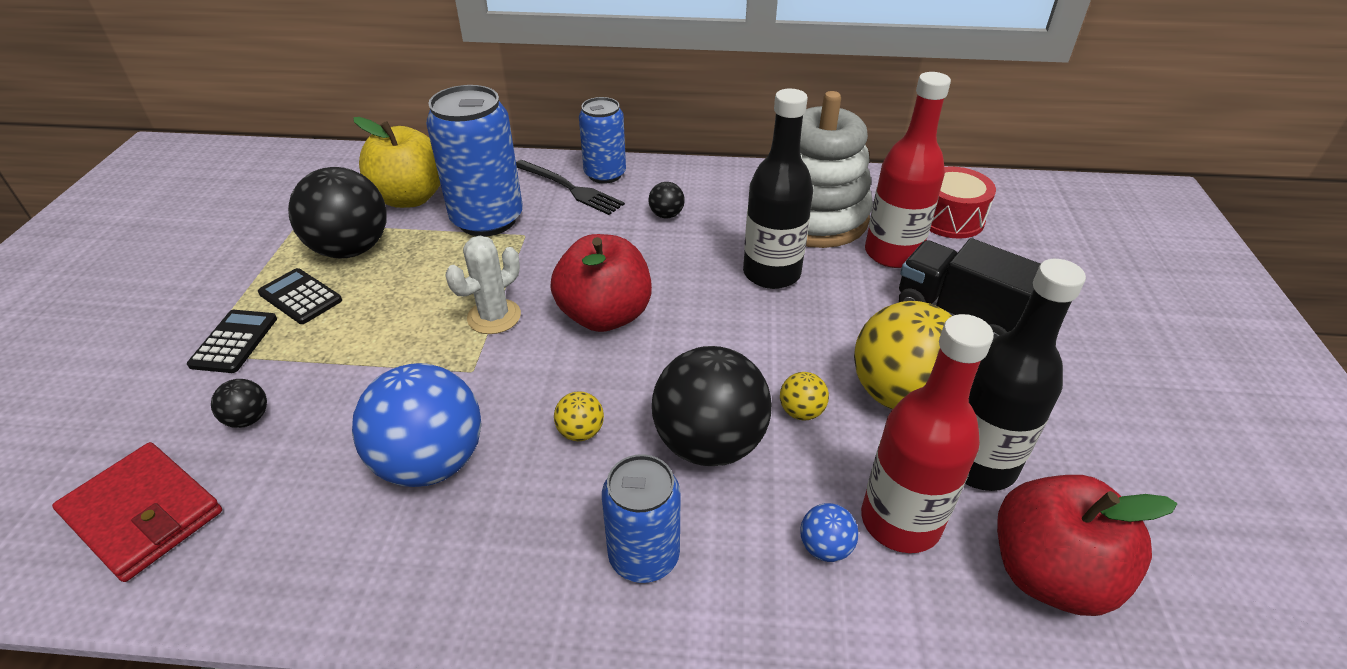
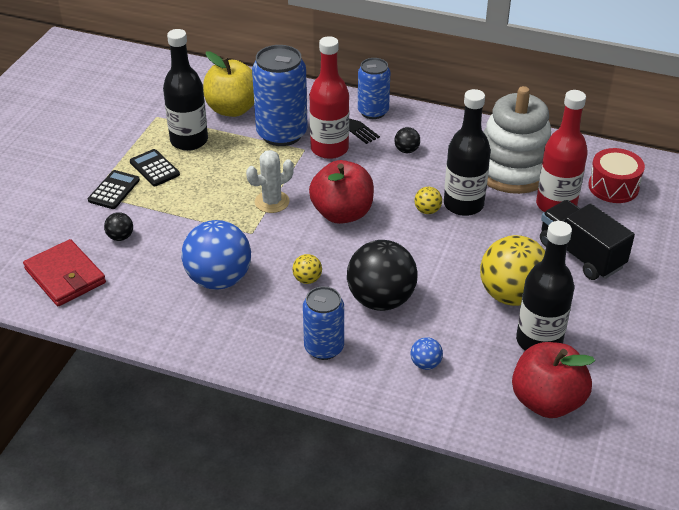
camera: 15 degrees right, 0 degrees up
(351, 249) = (189, 141): black ball -> black bottle
(801, 412) = (444, 293): yellow ball -> yellow ball (427, 211)
(900, 521) = (475, 360): red bottle -> red bottle (329, 149)

